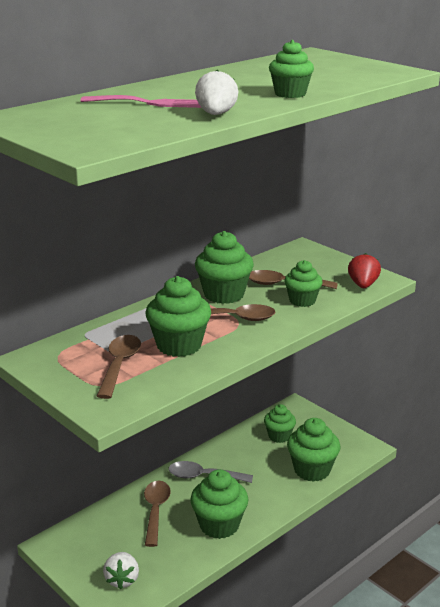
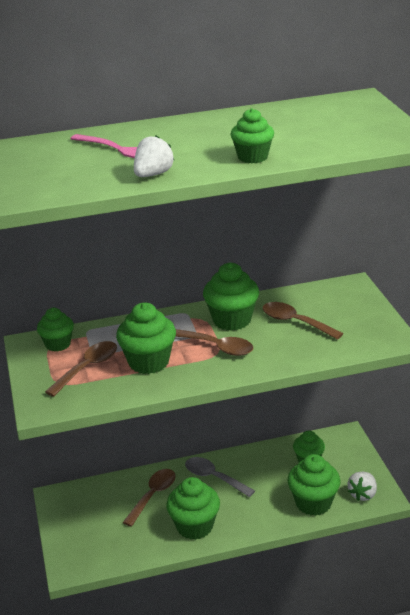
camera: 30 degrees right, 5 degrees up
(122, 579) = (87, 545): white strawberry -> white strawberry (362, 494)
(302, 301) = (294, 344): green cupcake -> green cupcake (58, 344)
(363, 285) = (368, 341): red strawberry -> none

